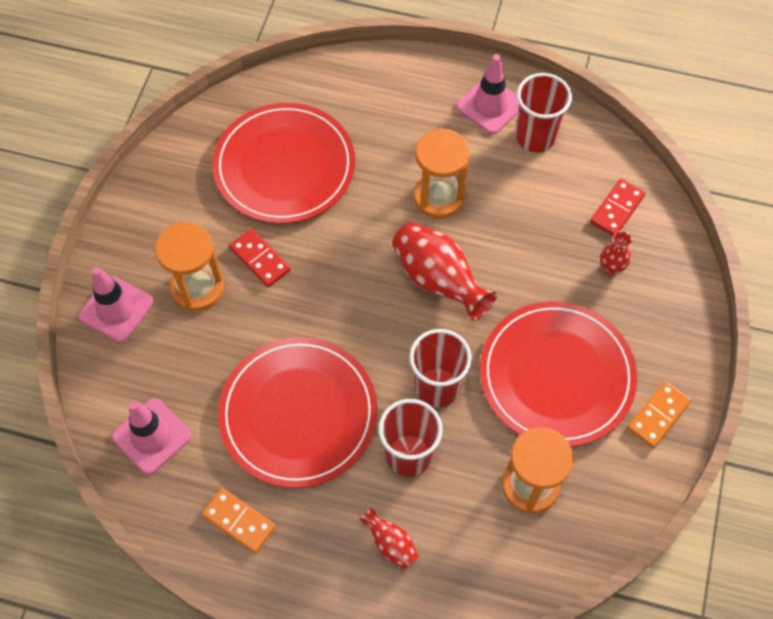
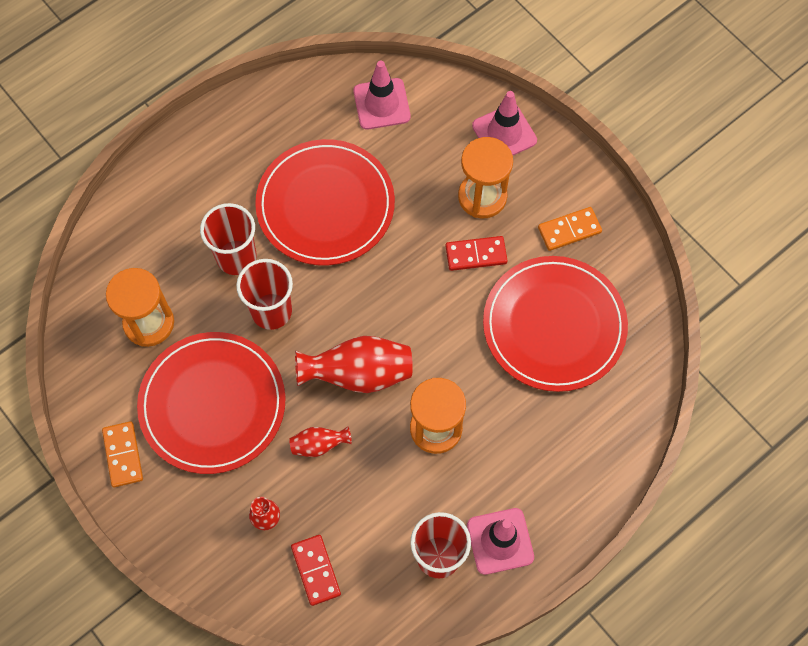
camera: 125 degrees right, 5 degrees up
(239, 521) = (277, 123): orange domino -> orange domino (569, 230)
(390, 544) = (185, 205): red vase -> red vase (319, 445)

